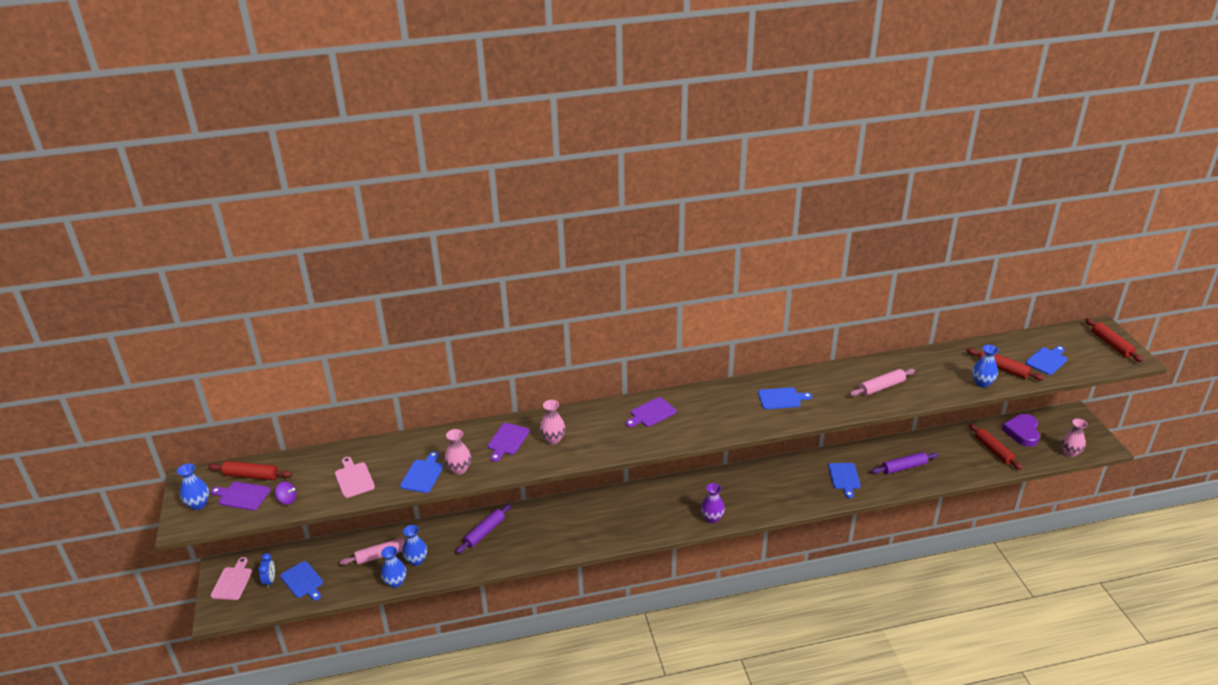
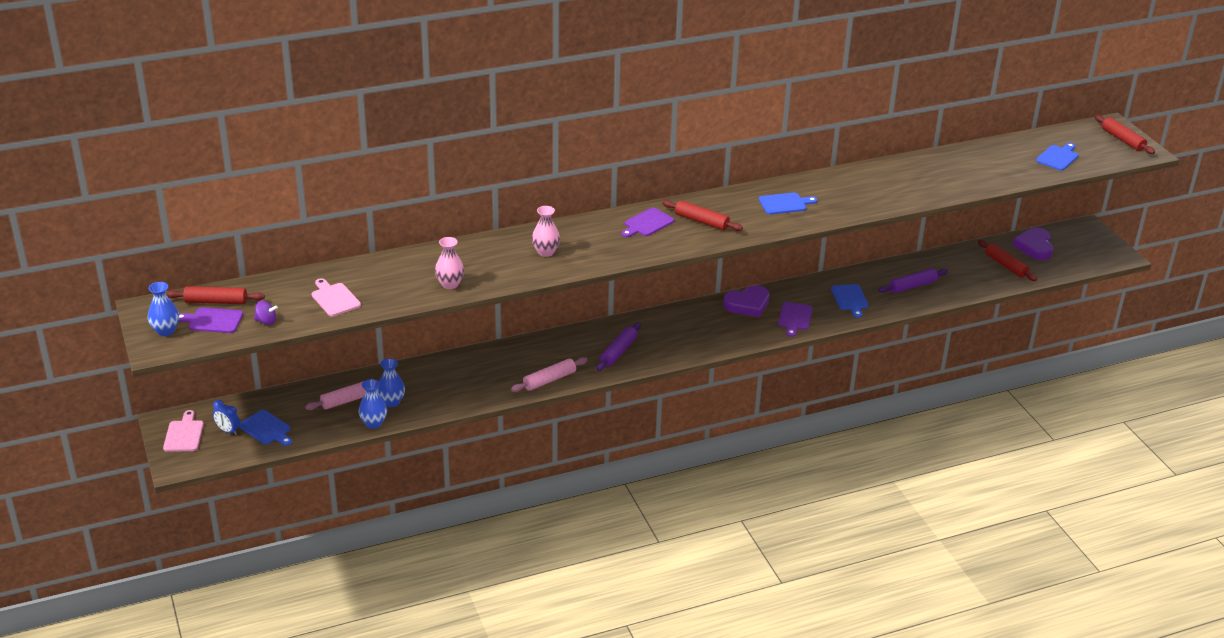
camera: 10 degrees left, 0 degrees up
(270, 581) = (228, 431): blue clock -> blue clock turned 135 degrees clockwise
(423, 474) = (411, 291): blue cutting board -> none
(484, 532) = (462, 371): purple rolling pin -> purple rolling pin (618, 352)
(507, 440) = (495, 256): purple cutting board -> purple cutting board (794, 318)
(712, 518) = (712, 344): purple vase -> none
(750, 478) = (747, 304): none -> purple heart
(881, 387) = (889, 189): pink rolling pin -> pink rolling pin (549, 380)
(982, 383) = (993, 181): blue vase -> none
(1003, 369) = (1013, 167): red rolling pin -> red rolling pin (701, 221)
(1070, 453) = (1085, 263): pink vase -> none

